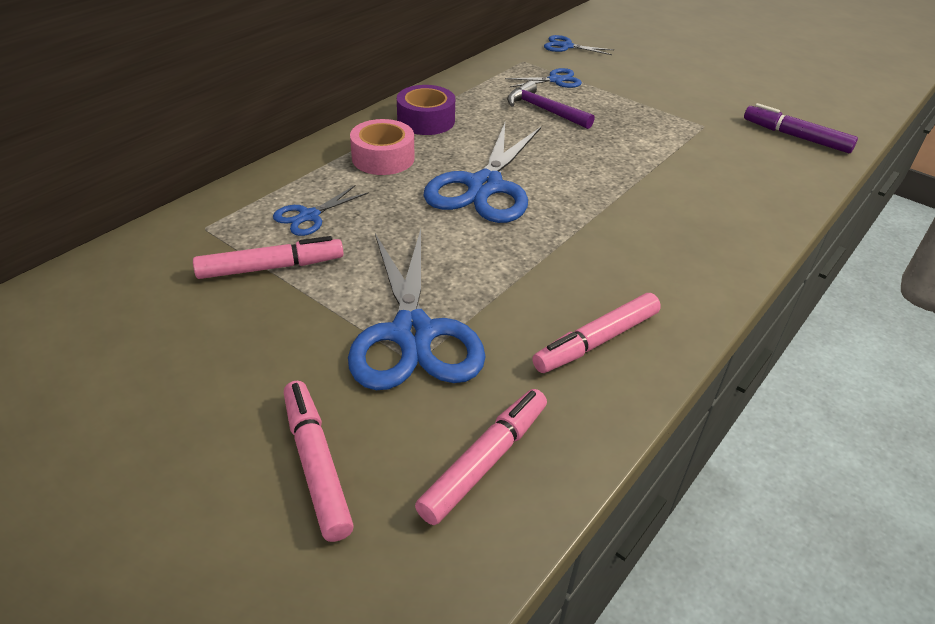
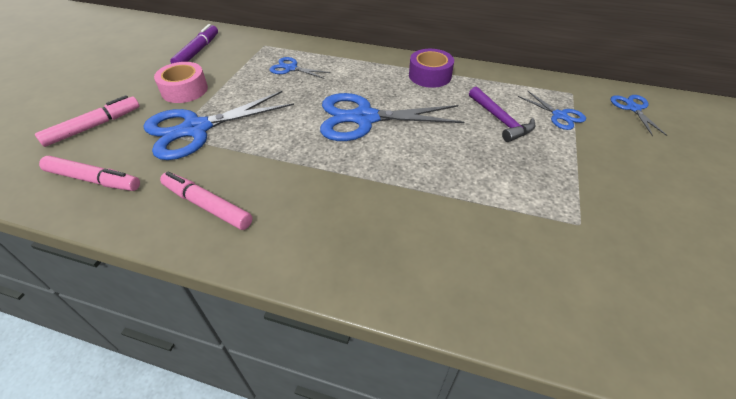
camera: 70 degrees right, 5 degrees up
(271, 267) = (239, 71): pink marker -> none
(383, 158) = (369, 73): pink tape -> pink tape (184, 90)
(544, 110) = (500, 120): purple hammer -> purple hammer turned 135 degrees clockwise
(796, 137) = (644, 312): purple marker -> purple marker (197, 51)

